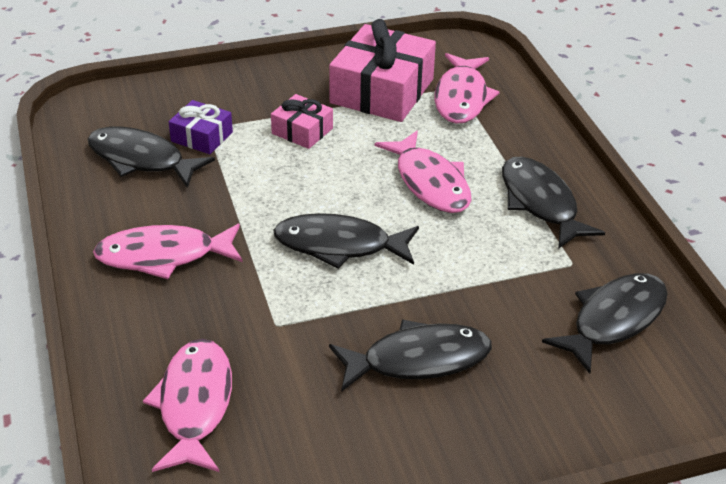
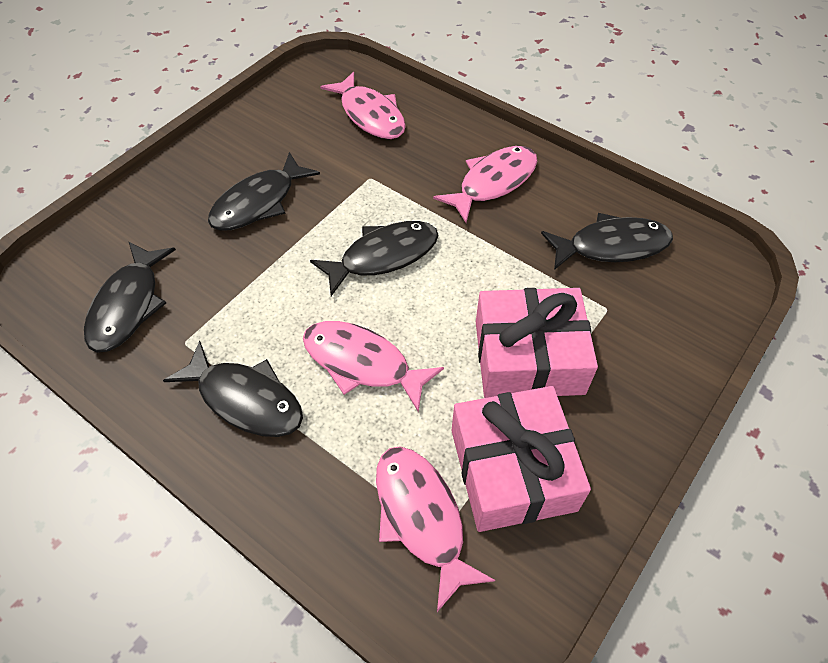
camera: 145 degrees right, 15 degrees up
(202, 137) = (600, 297): purple gift -> none
(302, 131) = (528, 357): pink gift -> pink gift, size x1.93

